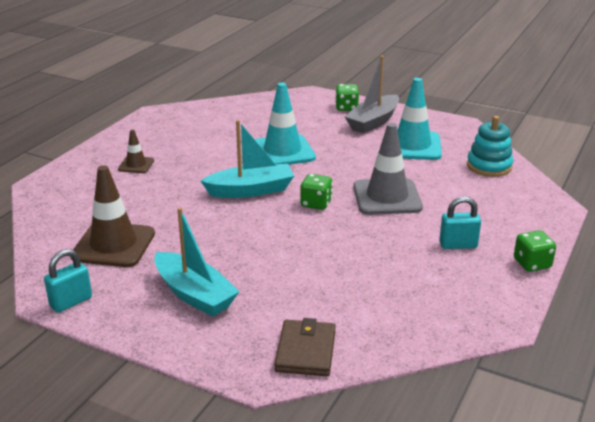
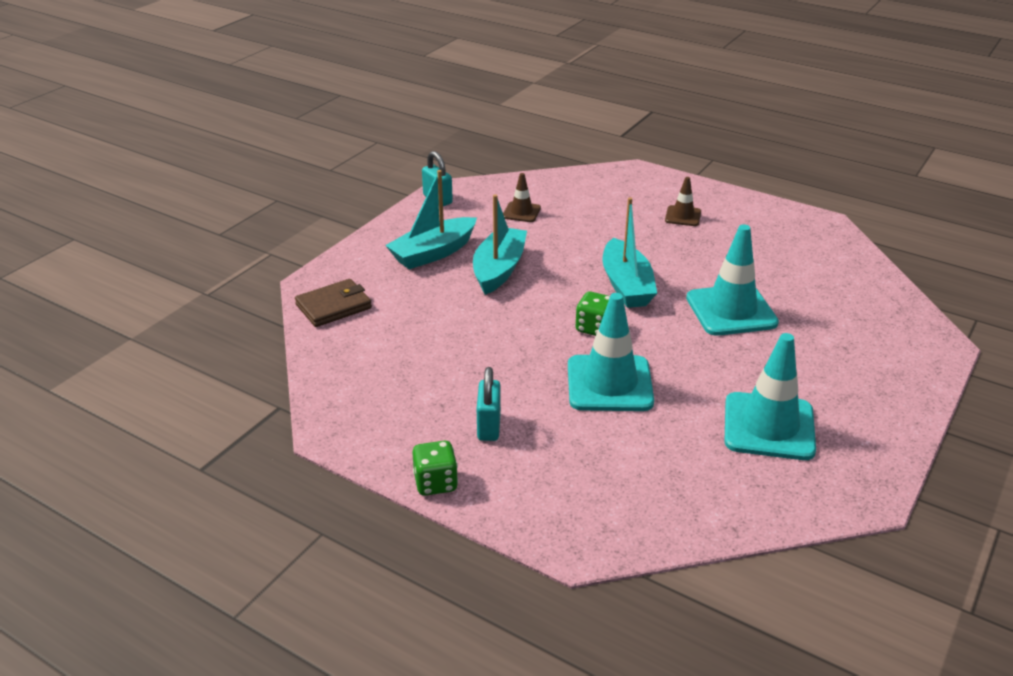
camera: 95 degrees right, 5 degrees up
(113, 245) = (521, 212): brown traffic cone -> brown traffic cone, size x0.52
(227, 252) = (499, 269): none -> turquoise boat
(305, 351) = (333, 306): brown wallet -> brown wallet turned 45 degrees counterclockwise
(346, 108) = (896, 375): green dice -> none
(373, 122) = (849, 397): grey boat -> none
(387, 197) = (609, 384): grey traffic cone -> turquoise traffic cone
(489, 166) = (708, 499): turquoise stacking toy -> none

